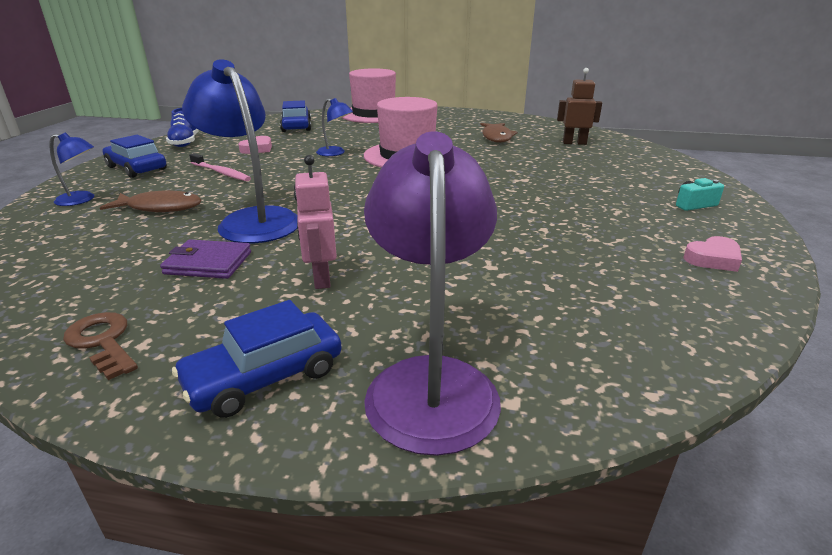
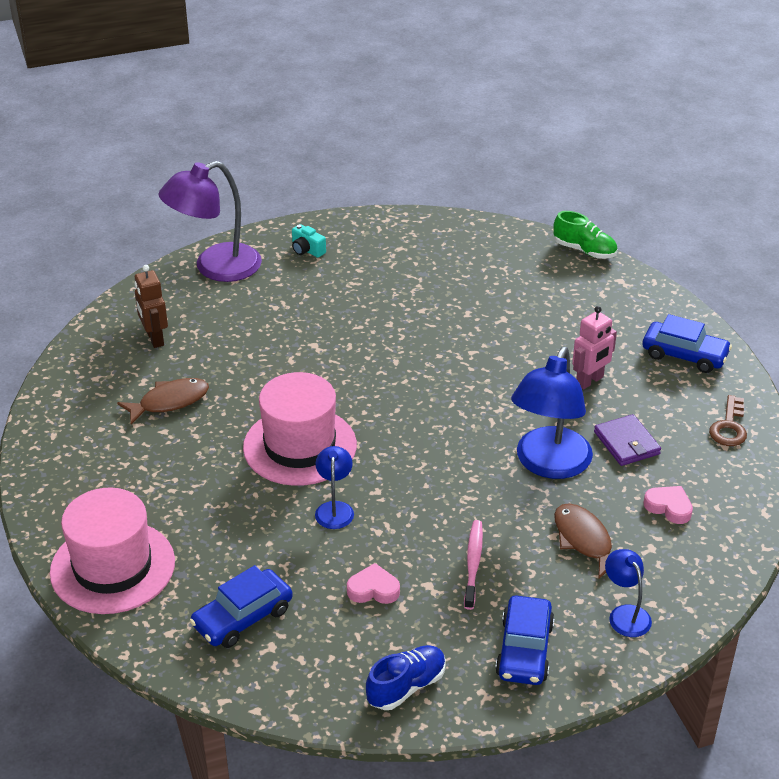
camera: 120 degrees left, 10 degrees up
(430, 381) = (632, 305): purple lamp -> purple lamp (215, 268)
(633, 401) = (584, 250): none -> green shoe
(713, 259) = (408, 237): pink heart -> pink heart (669, 507)

